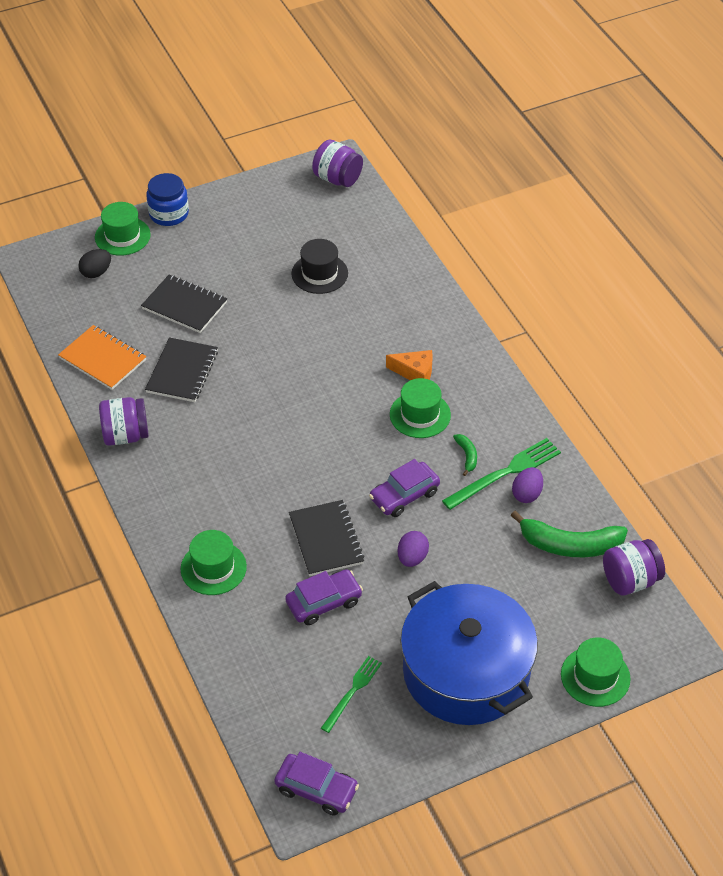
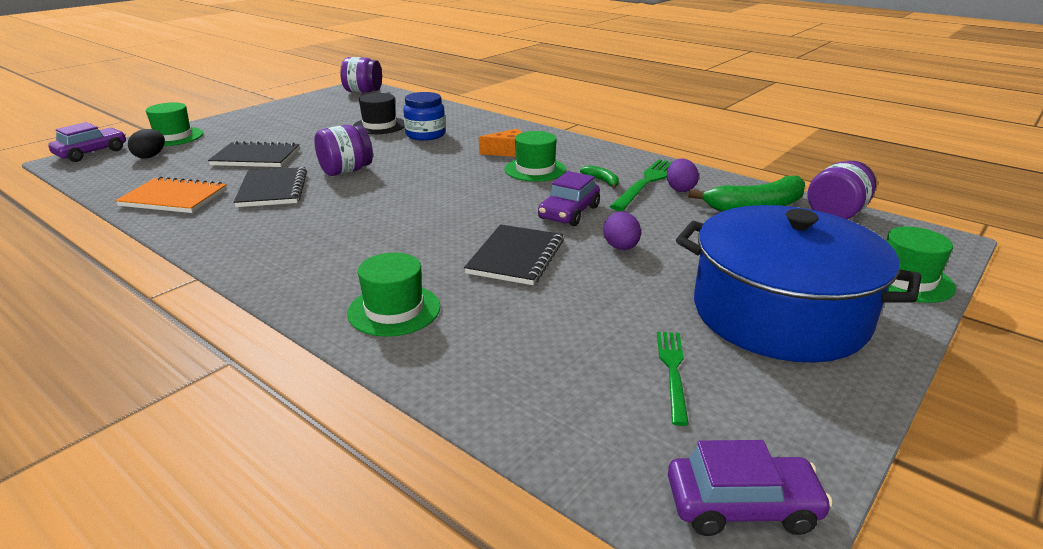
camera: 25 degrees left, 20 degrees down
(125, 435) = (221, 238): purple jar -> purple jar (346, 171)
(169, 214) = (217, 122): blue jar -> blue jar (425, 135)
(324, 602) = (558, 303): purple car -> purple car (91, 153)
(326, 540) = (516, 257): black notebook -> black notebook turned 60 degrees clockwise

